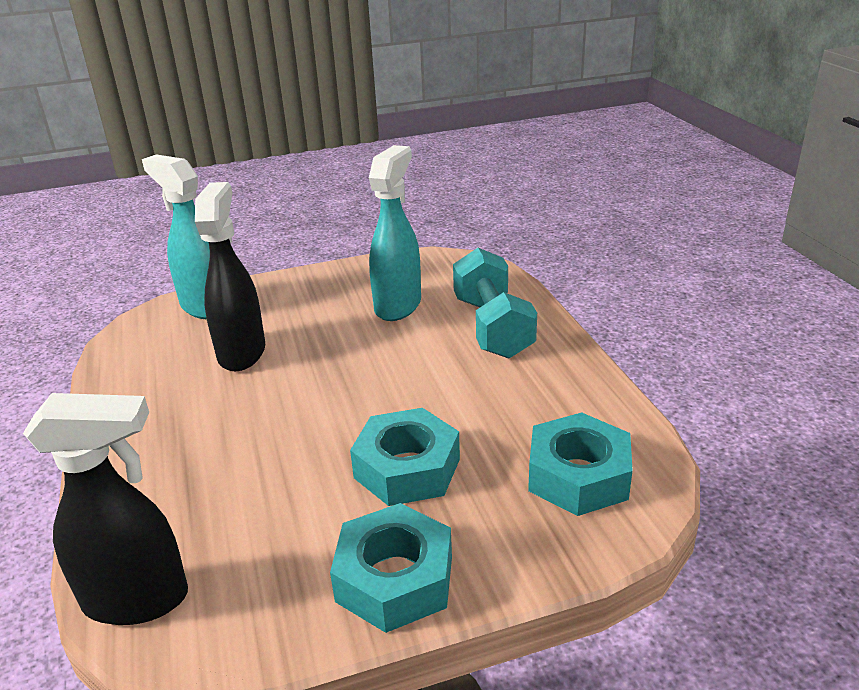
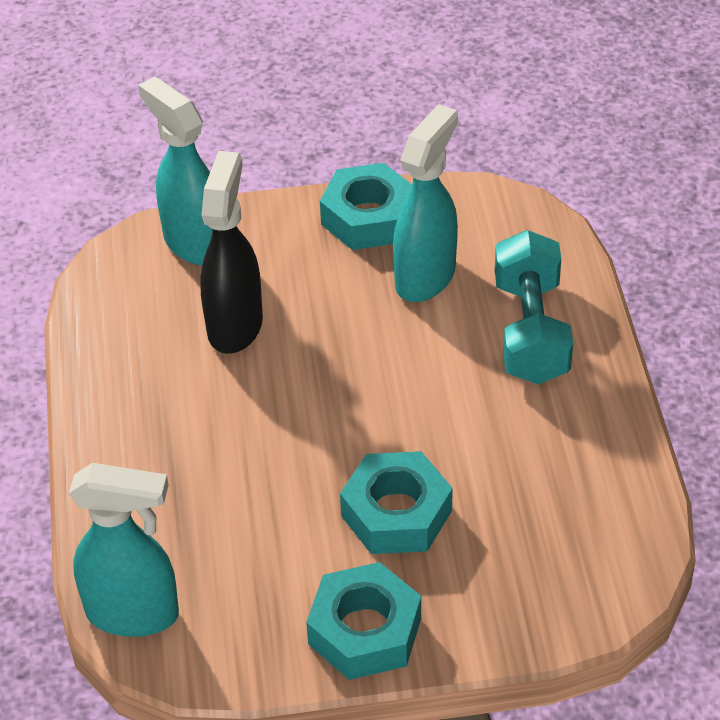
camera: 10 degrees right, 15 degrees up
(138, 600) = (134, 614): black spray bottle -> turquoise spray bottle
(578, 476) = (567, 550): turquoise nut -> turquoise nut (368, 217)

